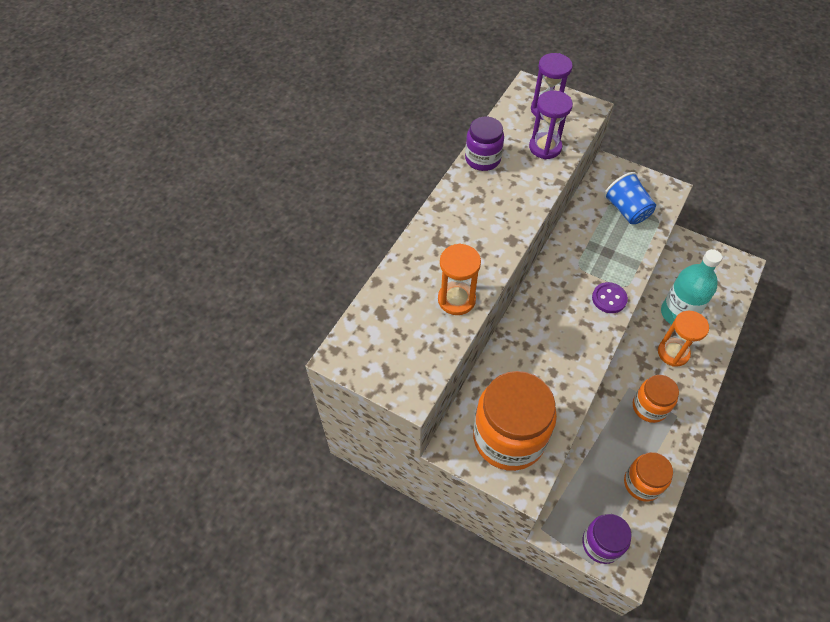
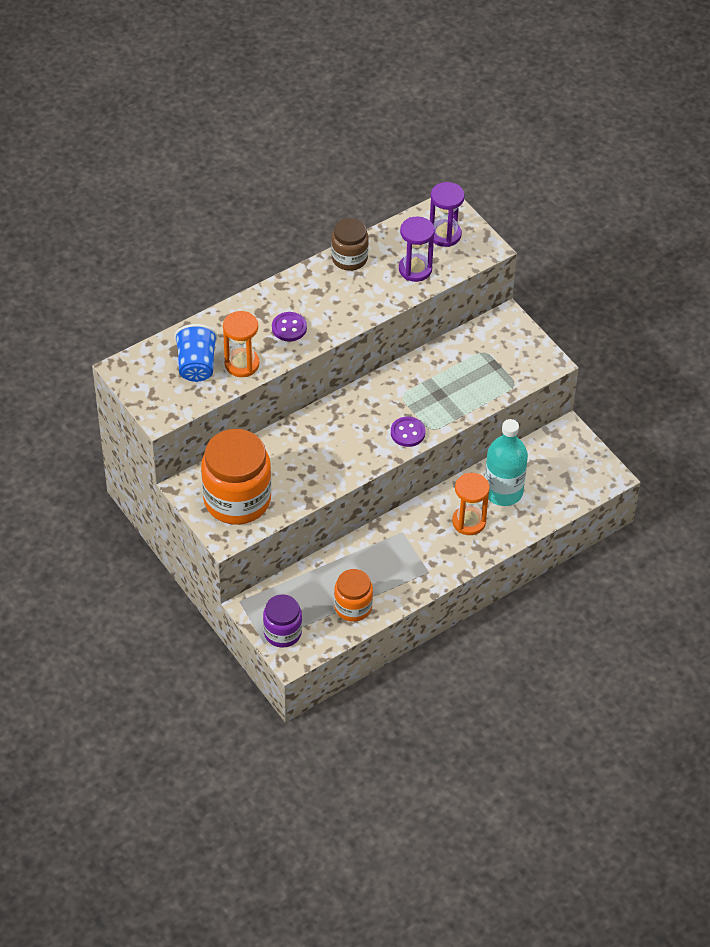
camera: 25 degrees right, 5 degrees down
(475, 244) = (289, 328): none -> purple button
(482, 159) = (349, 258): purple jar -> brown jar
(626, 210) = (489, 365): blue cup -> blue cup (196, 365)
(649, 407) = (408, 554): orange jar -> none

